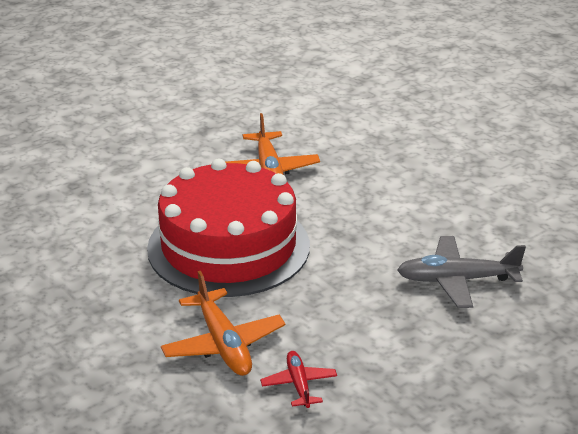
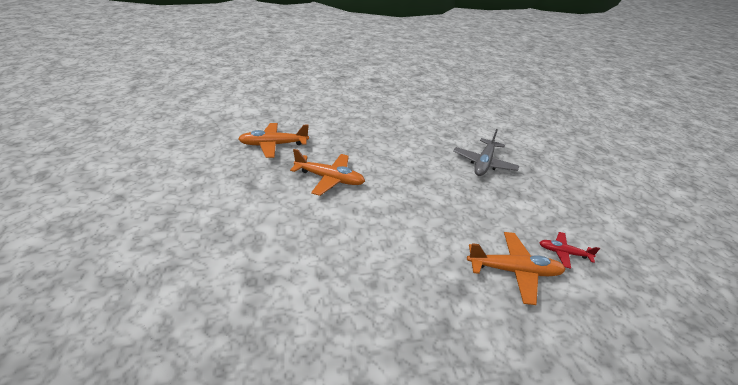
camera: 65 degrees left, 5 degrees up
(228, 246) = (404, 227): red cake -> none
(295, 112) = (273, 145): none -> orange plane

